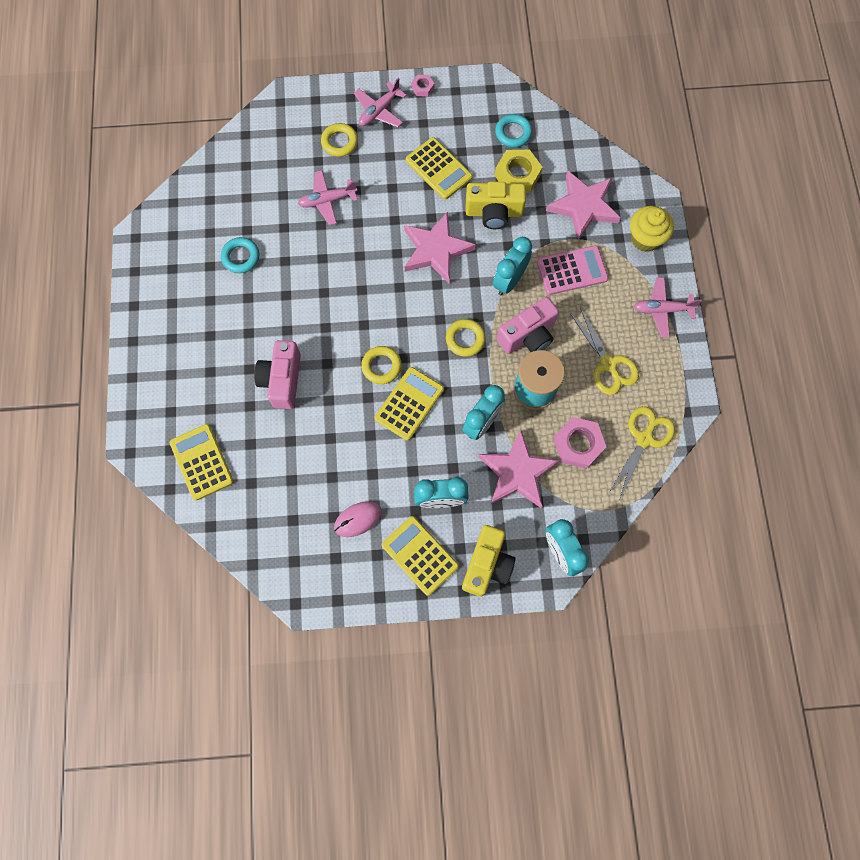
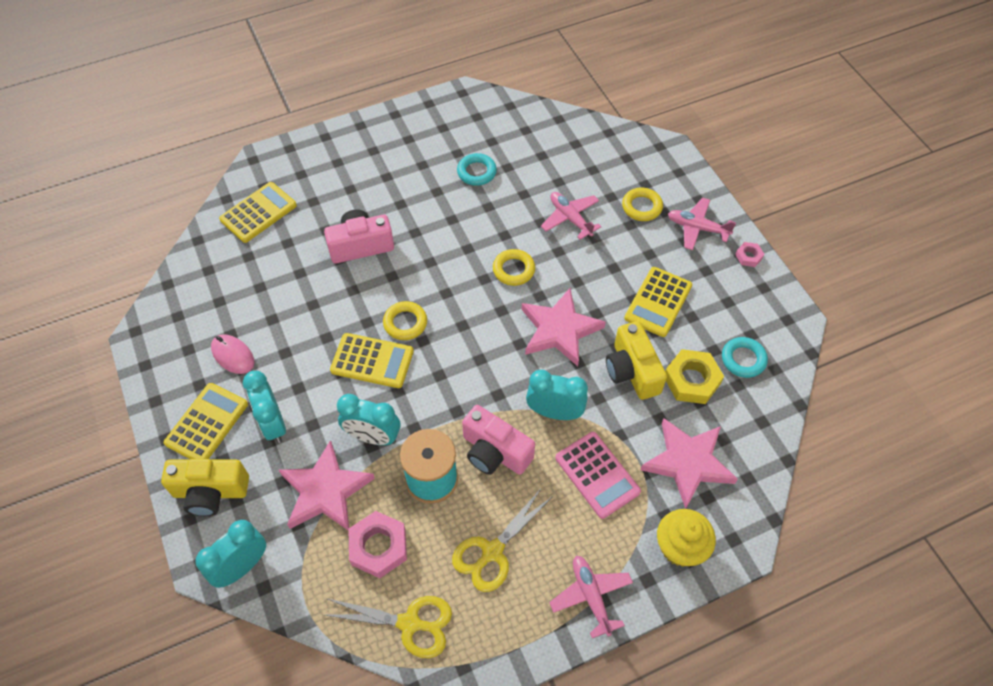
camera: 70 degrees right, 15 degrees down
(465, 339) = (465, 390): yellow ring -> yellow ring (513, 270)

